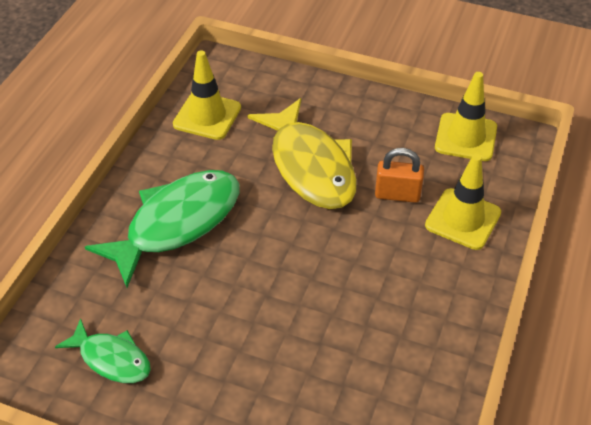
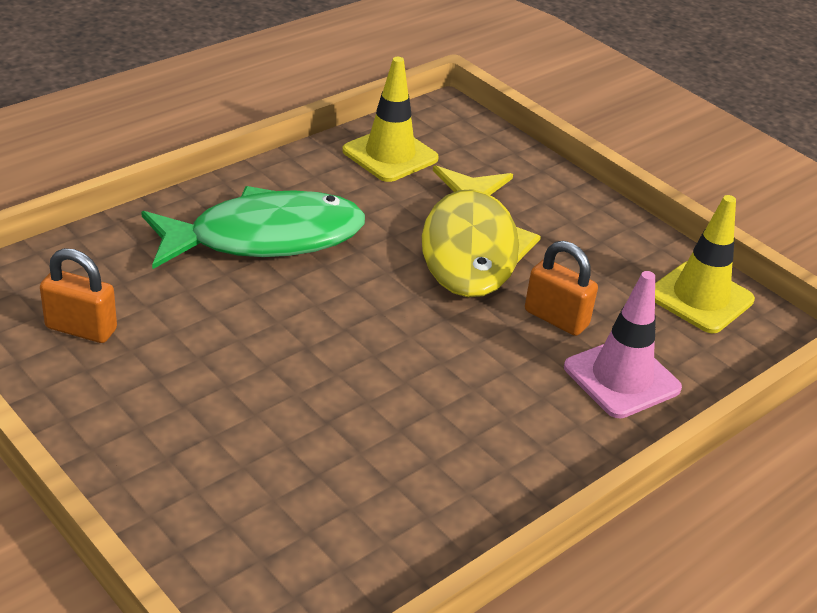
camera: 25 degrees right, 10 degrees down
(112, 359) = (81, 329): green fish -> orange padlock
(463, 219) = (621, 378): yellow traffic cone -> pink traffic cone

